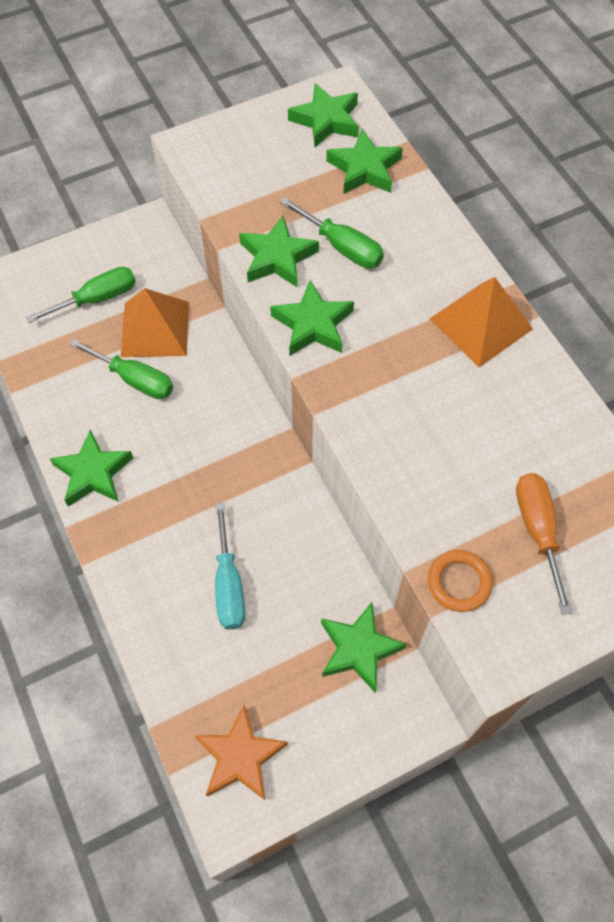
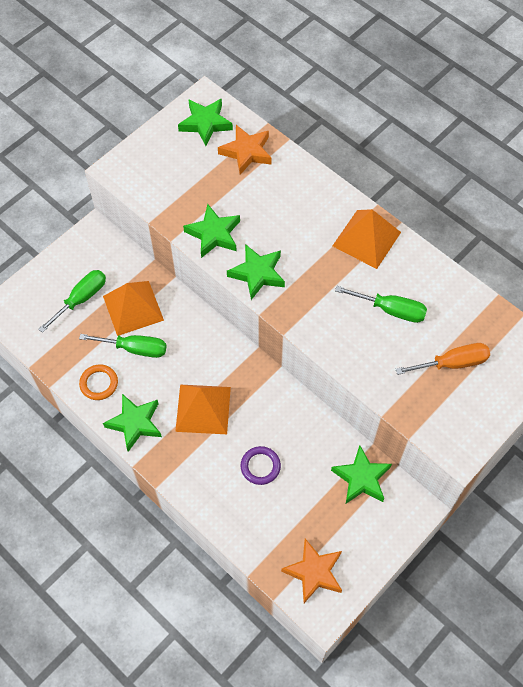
camera: 20 degrees left, 0 degrees up
(187, 483) = (203, 409): none -> orange pyramid
(229, 585) = (260, 466): turquoise screwdriver -> purple ring
(342, 247) = (254, 213): green screwdriver -> green screwdriver (391, 310)
(364, 169) = (246, 152): green star -> orange star
(459, 582) = (417, 411): orange ring -> orange ring (99, 383)
(537, 531) = (452, 363): orange screwdriver -> orange screwdriver turned 105 degrees clockwise

